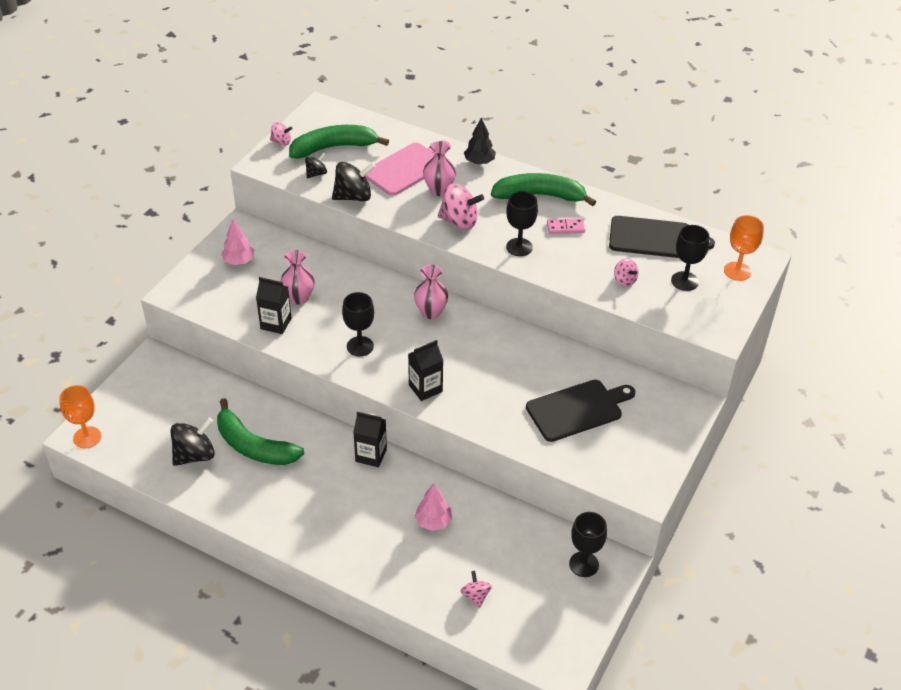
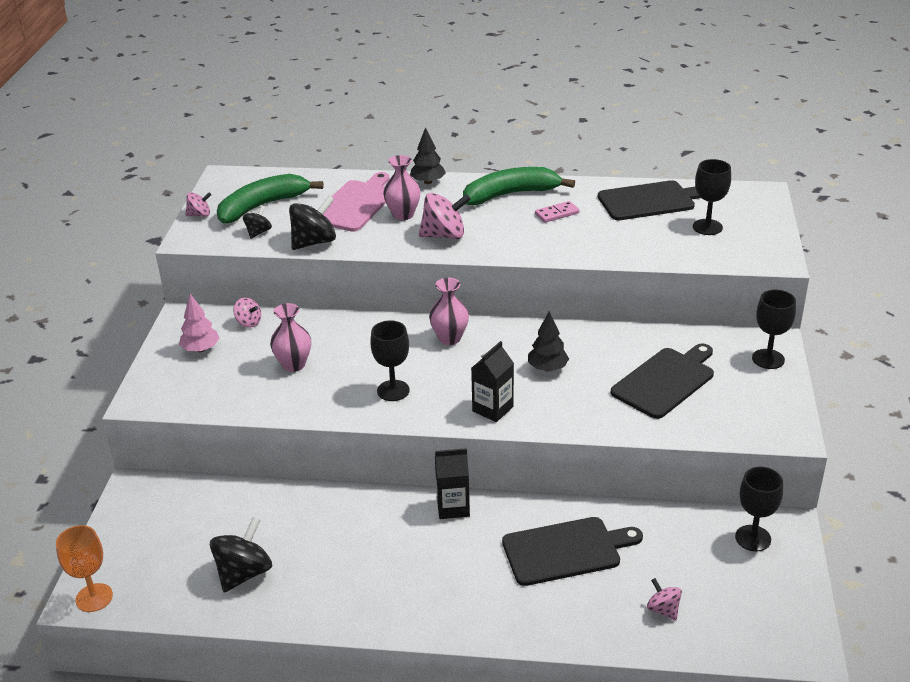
camera: 20 degrees left, 10 degrees down
(253, 446) = (310, 541): green banana -> none
(276, 323) = (282, 396): black carton -> none
(433, 521) = (565, 550): pink tree -> black cutting board
(490, 366) = (547, 368): none -> black tree
(519, 247) = (523, 241): black goblet -> black goblet (768, 359)
(624, 280) = (649, 241): pink spinning top -> pink spinning top (248, 322)
(737, 271) = (749, 207): orange goblet -> none

